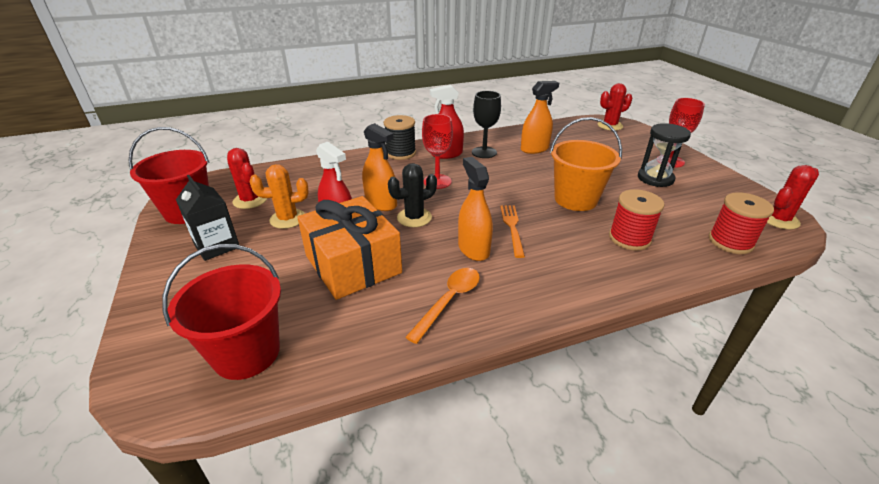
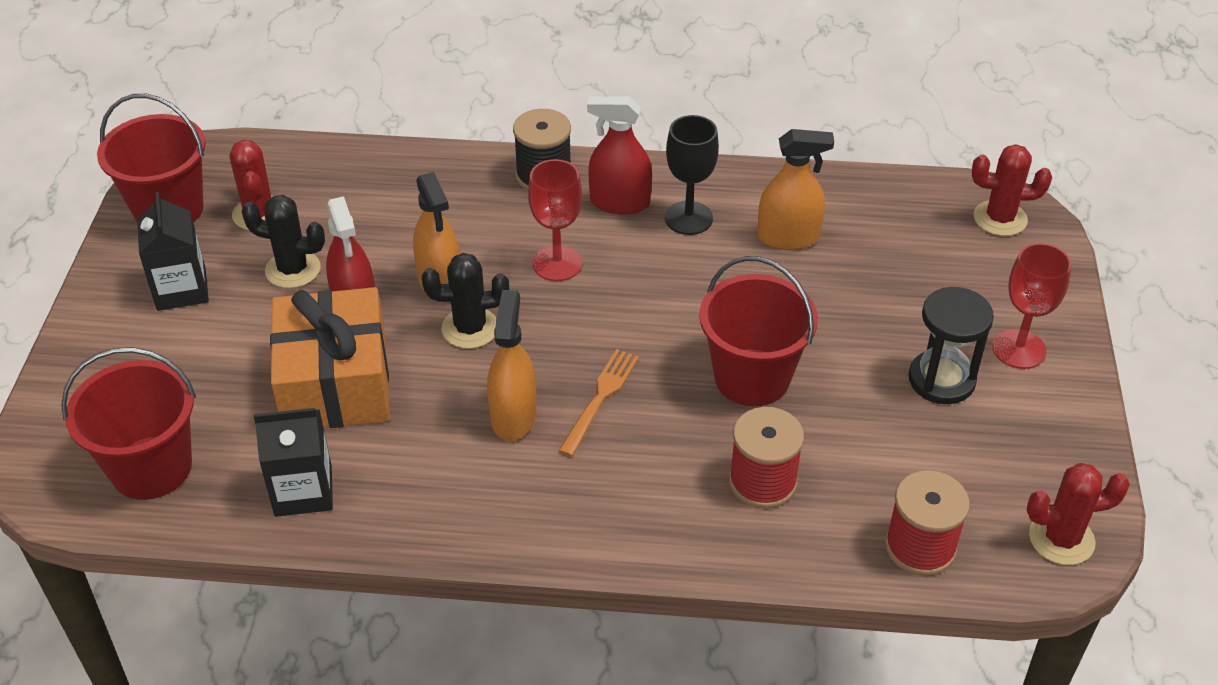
camera: 25 degrees right, 10 degrees up
(287, 219) = (293, 269): orange cactus -> black cactus
(373, 329) = (303, 491): none -> black carton
(449, 301) = (419, 487): orange spoon -> none
(575, 199) = (752, 377): orange bucket -> red bucket

